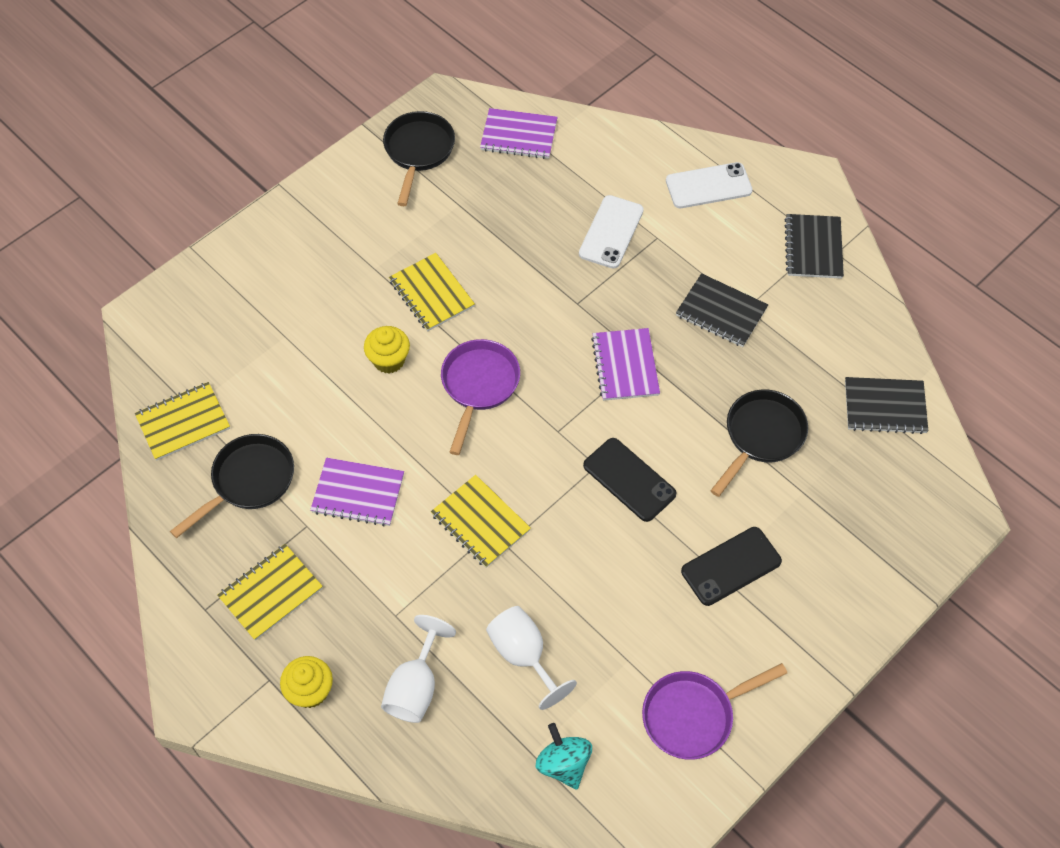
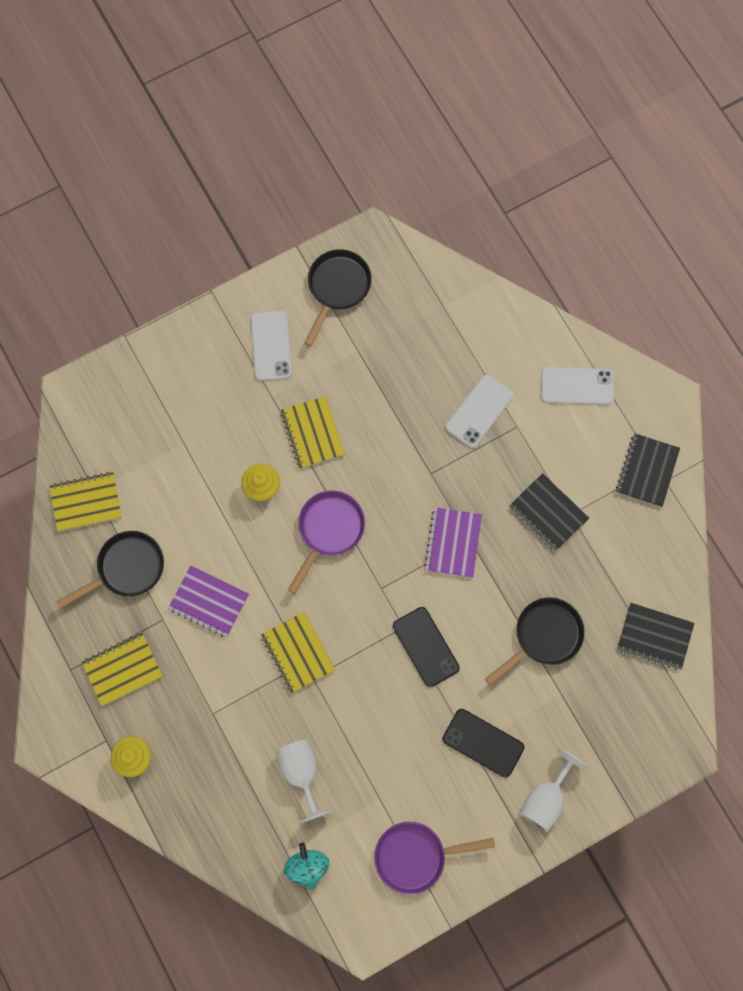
camera: 15 degrees right, 15 degrees up
(360, 220) = (271, 346): none -> white phone
(416, 687) = (213, 776): white goblet -> white goblet (546, 798)
(519, 135) = (428, 292): purple notebook -> none
(731, 566) = (483, 743): black phone -> black phone turned 45 degrees clockwise

